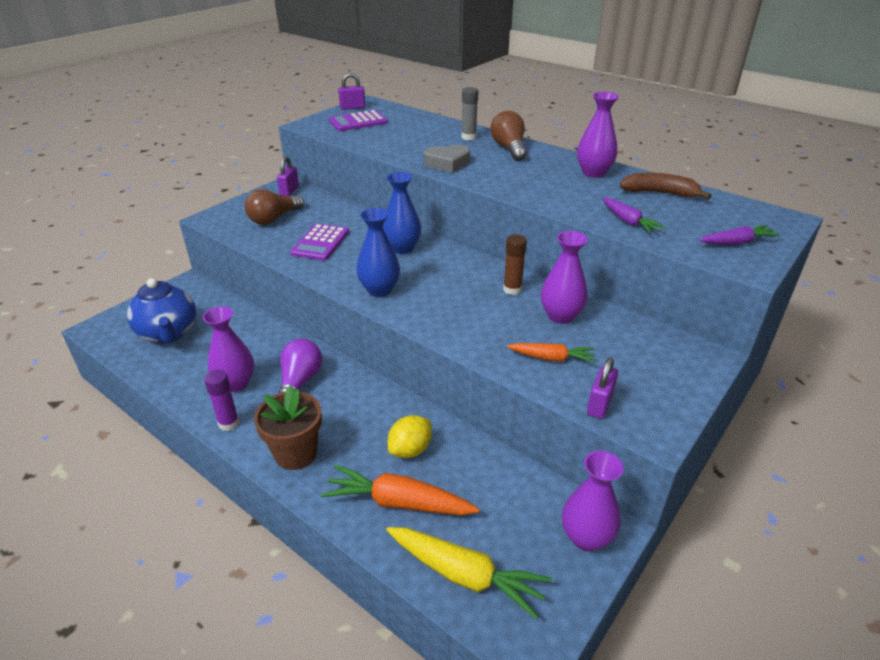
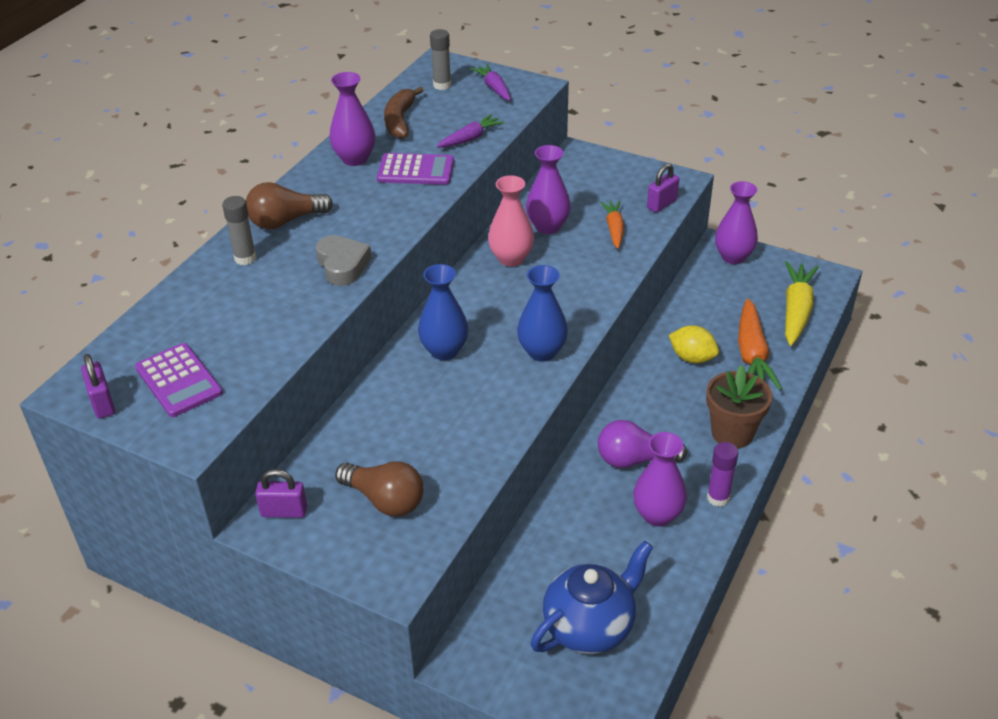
camera: 100 degrees left, 5 degrees up
(320, 243) = (447, 428): purple calculator -> purple calculator (416, 170)
(512, 289) = (511, 258): brown glue stick -> pink vase
(599, 404) = (662, 204): purple padlock -> purple padlock turned 60 degrees counterclockwise
(735, 216) = (442, 85): none -> grey glue stick

